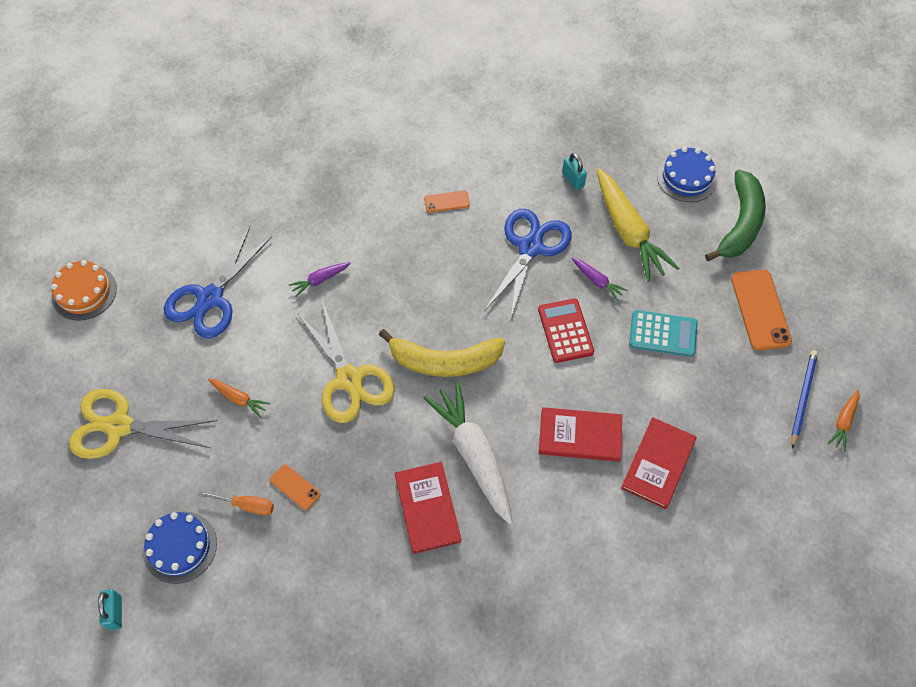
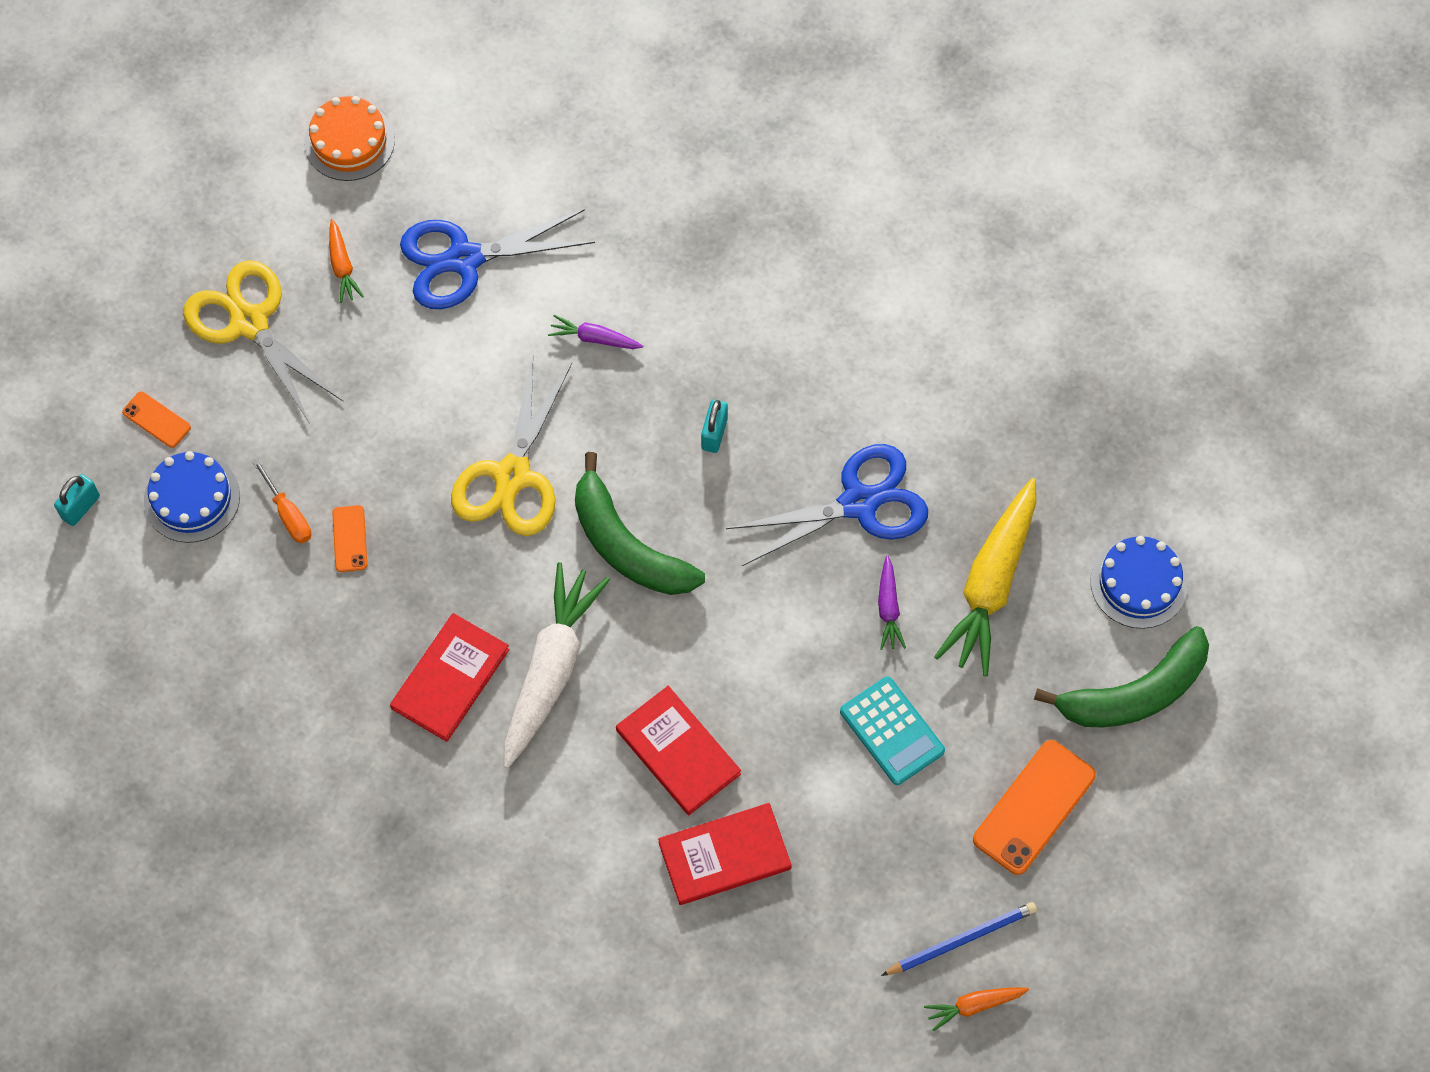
camera: 45 degrees right, 5 degrees up
(239, 399) = (386, 398): orange carrot -> orange carrot (342, 266)
(444, 361) = (627, 545): yellow banana -> green banana
(447, 202) = (826, 366): orange phone -> orange phone (156, 420)
(565, 331) = (790, 630): red calculator -> none
(573, 179) = (1000, 466): turquoise padlock -> turquoise padlock (714, 434)

